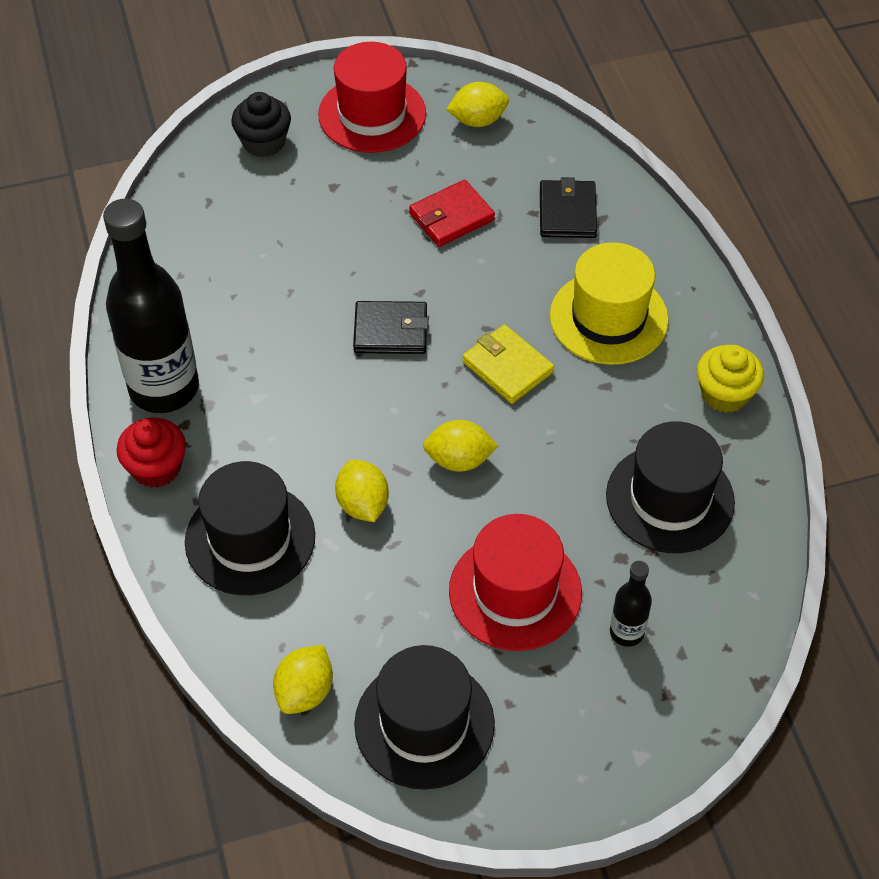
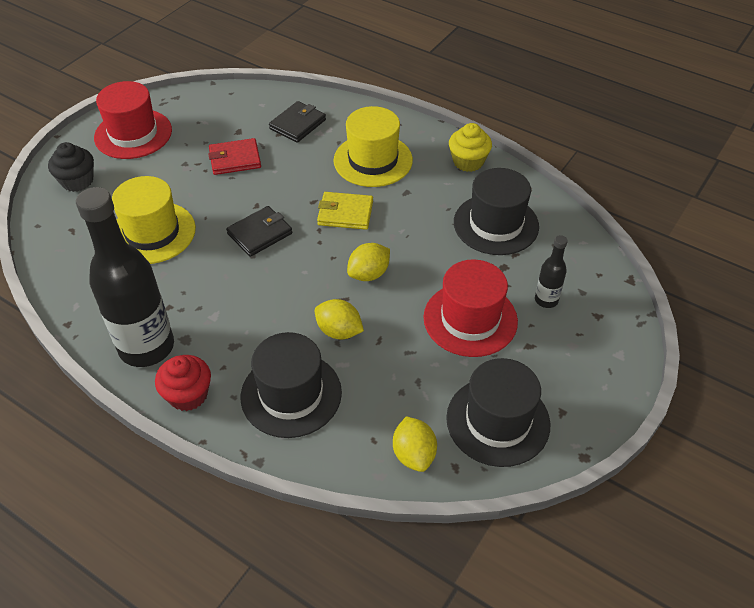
camera: 40 degrees left, 5 degrees down
(283, 256) = (152, 233): none -> yellow hat
(451, 217) = (235, 159): red wallet -> red wallet turned 60 degrees clockwise
(478, 120) = (200, 107): yellow lemon -> none
(567, 212) = (297, 124): black wallet -> black wallet turned 75 degrees clockwise

